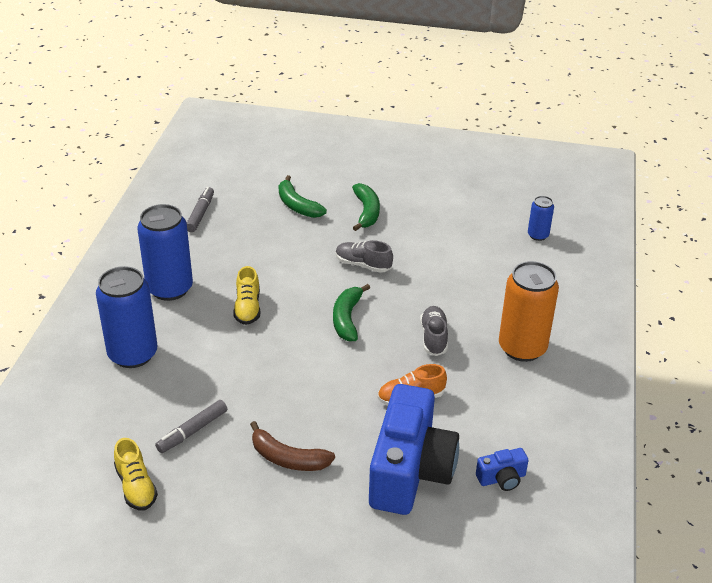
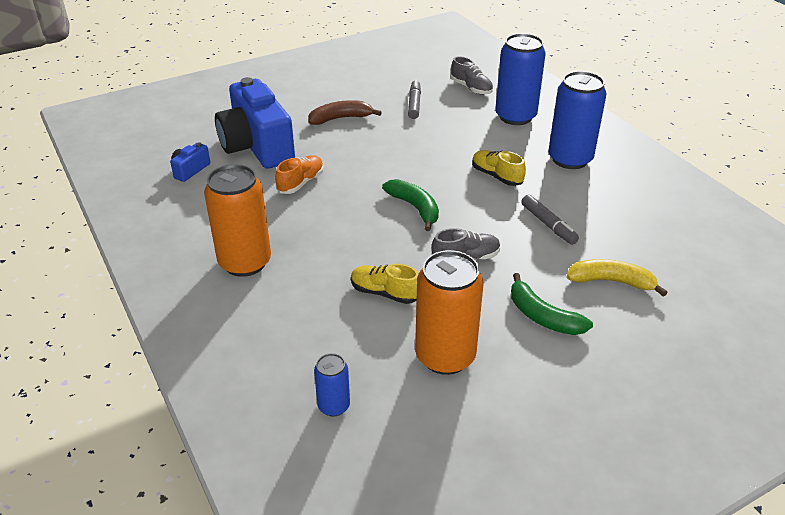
camera: 140 degrees right, 0 degrees up
(136, 487) = (404, 74): yellow shoe -> yellow shoe (385, 293)
(200, 214) = (665, 222): grey marker -> grey marker (548, 224)
(297, 205) = (611, 281): green banana -> yellow banana
(433, 338) = (329, 230): grey shoe -> grey shoe (471, 88)
(449, 224) = (445, 356): none -> orange can

